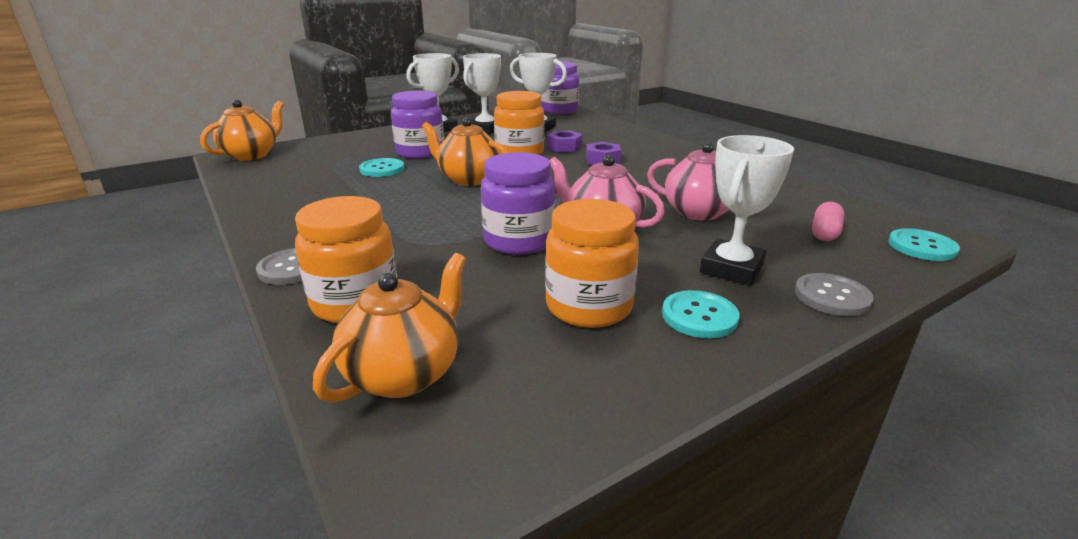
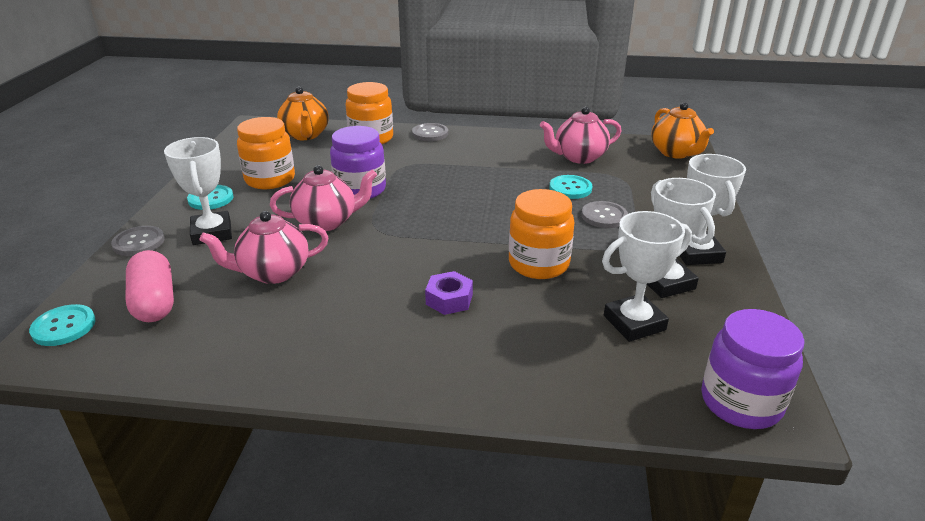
camera: 130 degrees right, 5 degrees up
(300, 180) = (579, 157): none -> pink teapot
(420, 152) = (604, 216): purple jar -> grey button
(468, 179) = (495, 212): orange teapot -> none
(564, 147) = (525, 300): purple nut -> none
(824, 233) = (154, 302): pink capsule -> pink capsule, size x1.61

